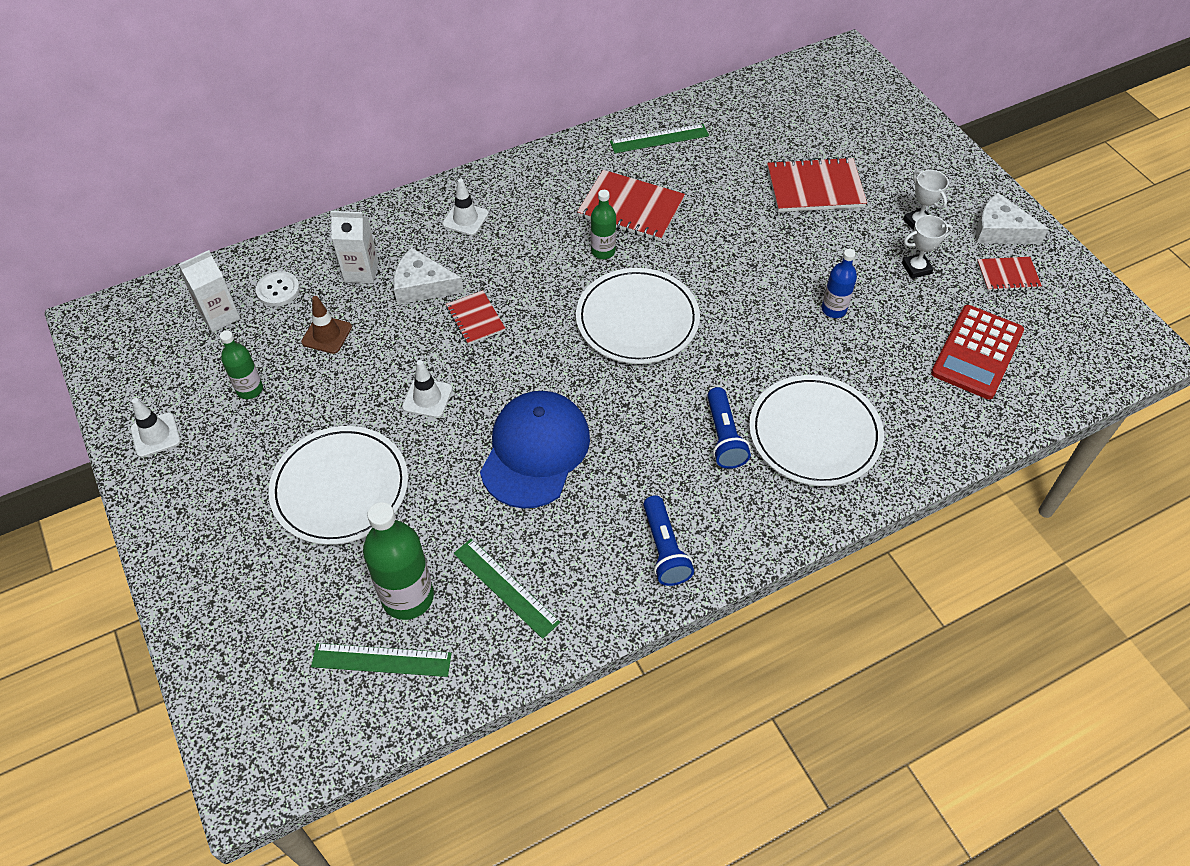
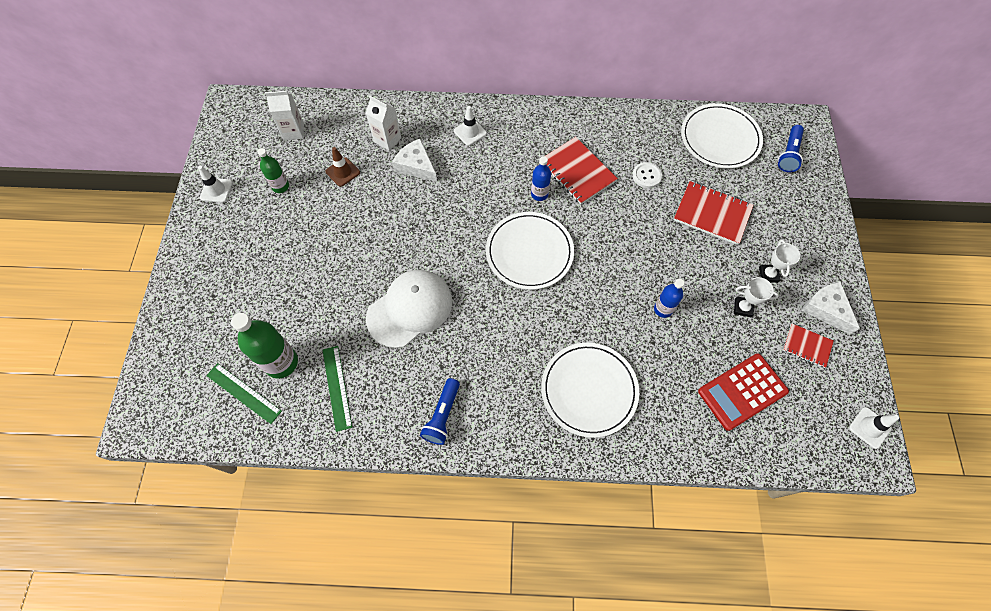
camera: 30 degrees right, 10 degrees up
(278, 290) = (334, 130): white button -> white button (646, 176)
(340, 488) = (289, 274): white plate -> white plate (720, 138)
(427, 398) = (371, 242): white traffic cone -> white traffic cone (870, 427)
(475, 319) = (432, 203): red notebook -> none
(535, 451) = (410, 309): blue cap -> white cap
(603, 251) = (539, 194): green bottle -> blue bottle
(659, 138) = (629, 130): green ruler -> none
(723, 437) = (529, 361): blue flashlight -> blue flashlight (788, 154)

